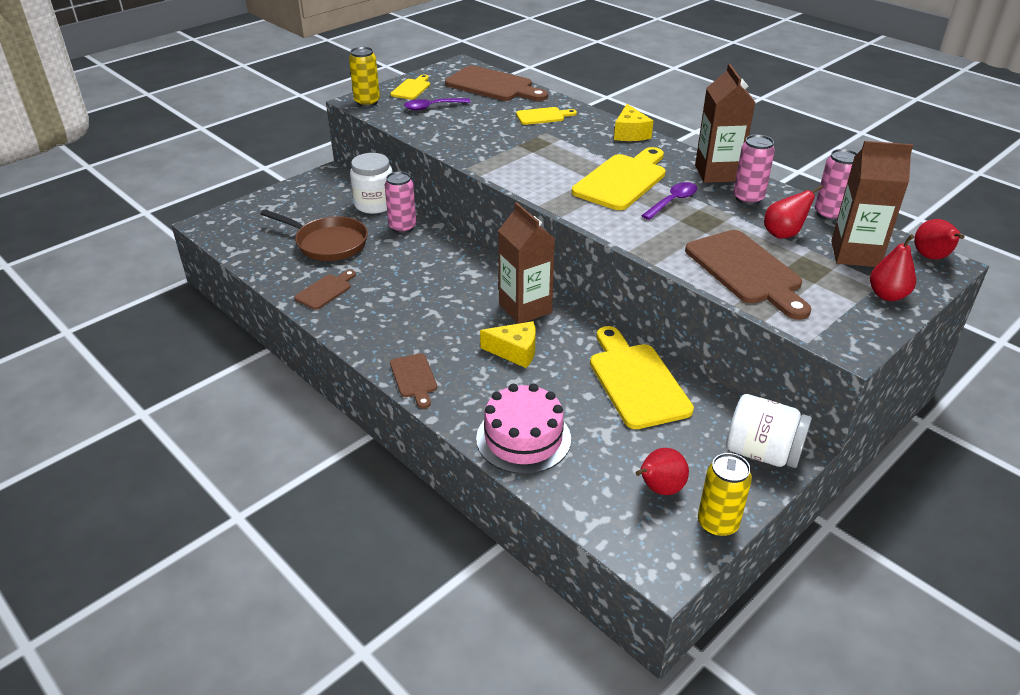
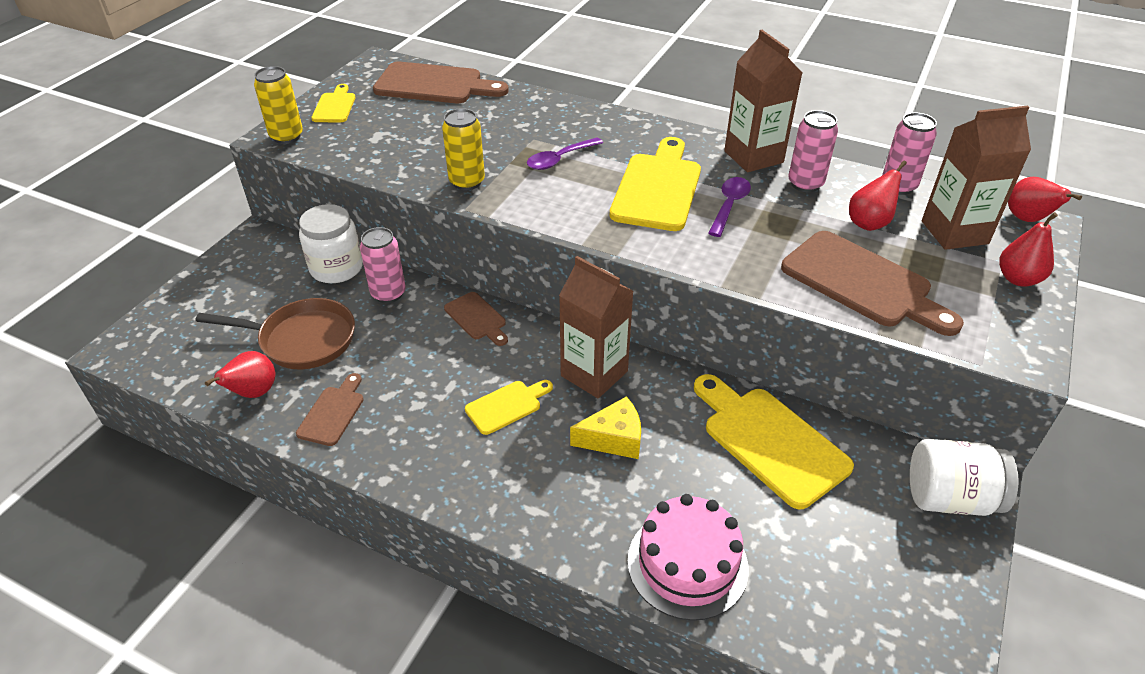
camera: 20 degrees left, 5 degrees up
(414, 378) = (511, 515): brown cutting board -> brown cutting board (477, 318)
(432, 107) = (375, 128): purple spoon -> purple spoon (559, 159)
(543, 116) = (517, 117): yellow cutting board -> yellow cutting board (507, 406)
(630, 133) = (629, 122): yellow cheese -> none
(659, 489) = (873, 585): red pear -> red pear (253, 393)
(717, 524) = (959, 613): yellow can -> yellow can (467, 182)

